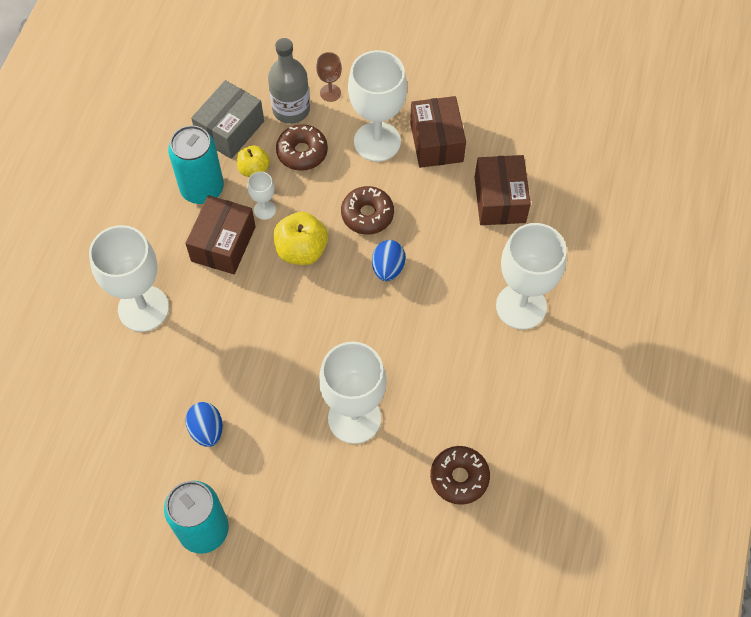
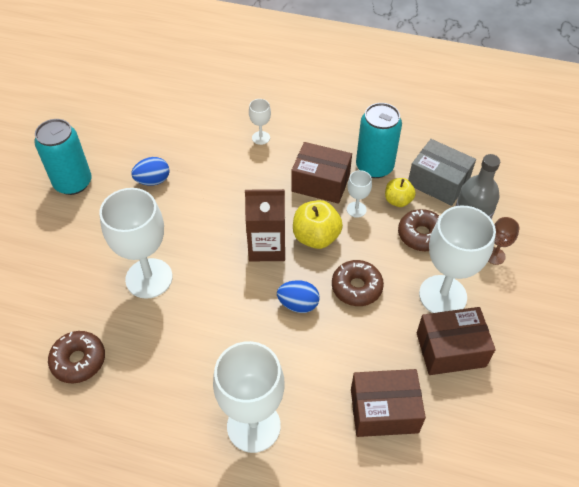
camera: 90 degrees right, 10 degrees down
(143, 308) = (261, 138): white goblet -> white goblet, size x0.46
(313, 298) = (267, 246): none -> brown carton

